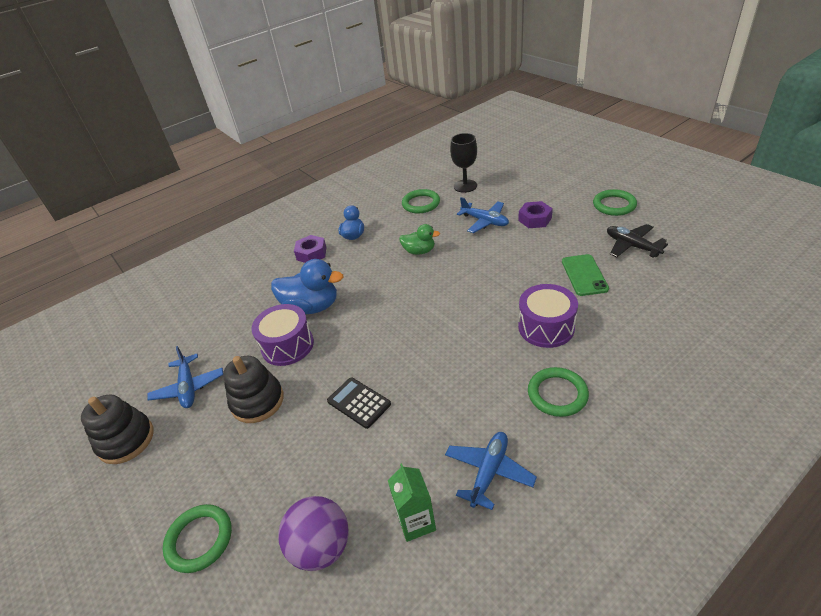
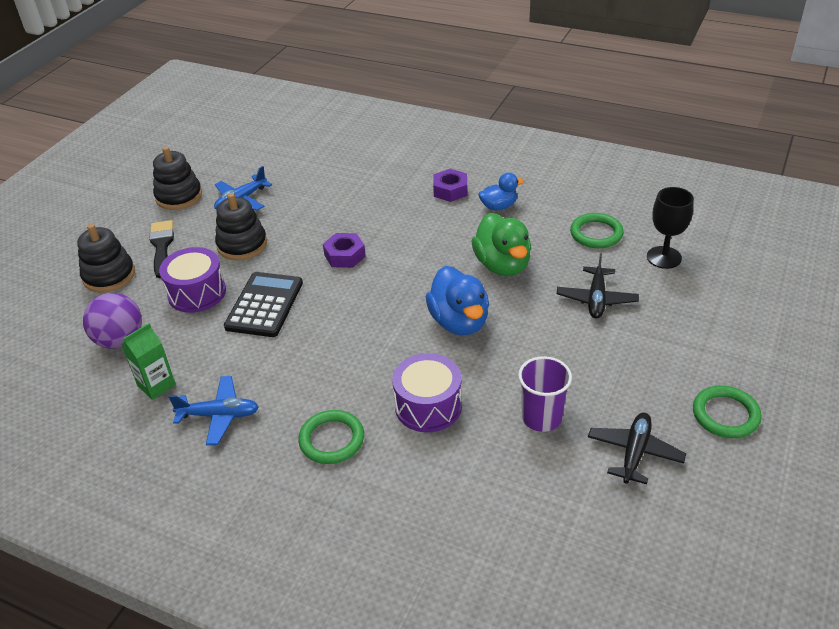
camera: 60 degrees right, 0 degrees up
(195, 473) = (162, 246): none -> black brush
(199, 539) = (109, 276): green ring -> black stacking toy
(287, 345) = (313, 233): purple drum -> purple drum (197, 293)
(312, 307) = (371, 225): blue duck -> blue duck (459, 322)
(359, 403) = (264, 305): black calculator -> black calculator, size x1.50
(419, 251) = (502, 265): green duck -> green duck, size x1.68
(485, 221) = (596, 299): blue plane -> black plane
(535, 219) = (633, 343): purple nut -> purple nut (344, 255)
(584, 275) = (541, 418): green phone -> purple cup

